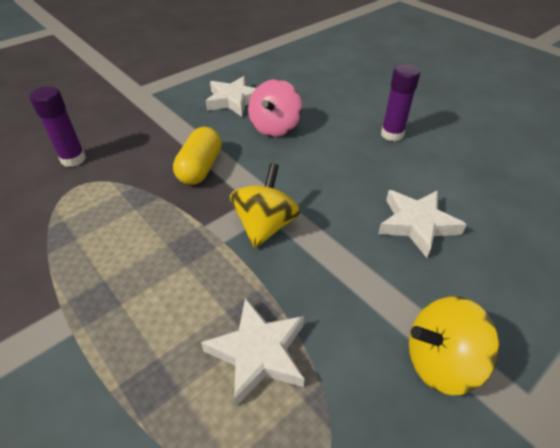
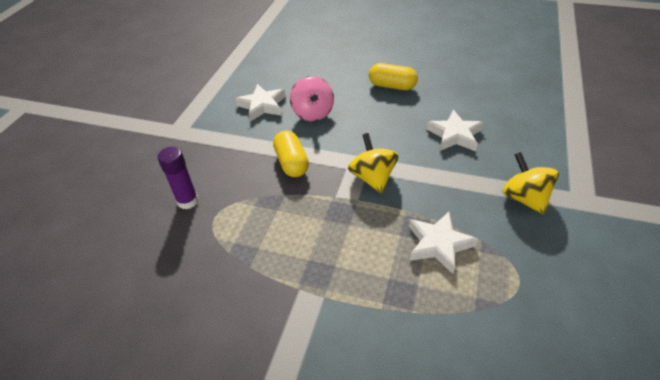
camera: 30 degrees left, 0 degrees up
(392, 134) = (392, 86): purple glue stick -> yellow capsule
(440, 361) = (524, 198): yellow spinning top -> yellow spinning top turned 105 degrees clockwise

